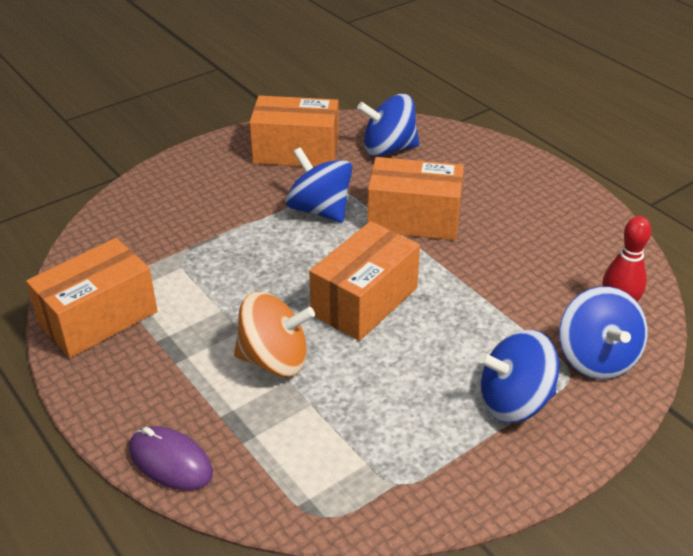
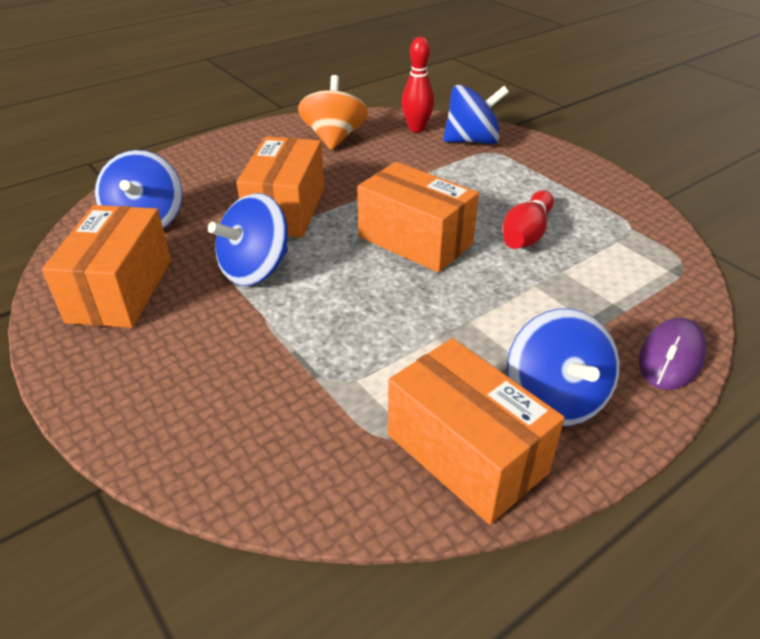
camera: 90 degrees left, 0 degrees up
(274, 359) = (509, 294): orange spinning top -> orange spinning top (334, 138)
(378, 384) = (526, 234): none -> red bowling pin
(514, 402) = (527, 174): blue spinning top -> blue spinning top (555, 399)

